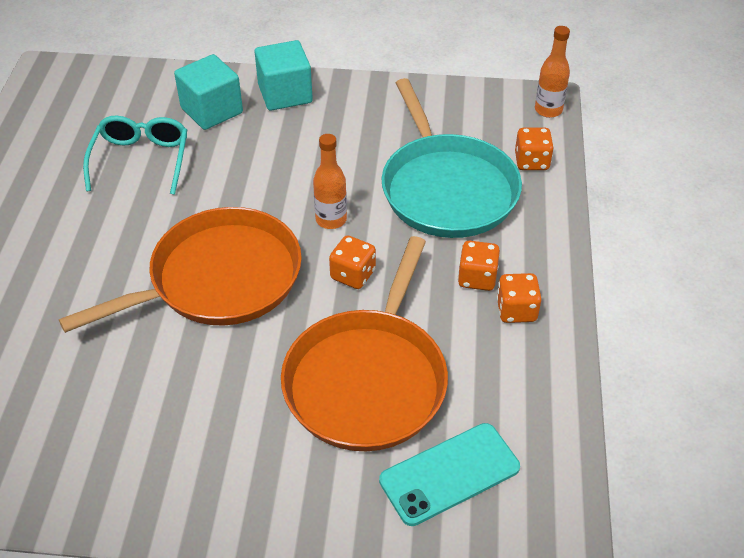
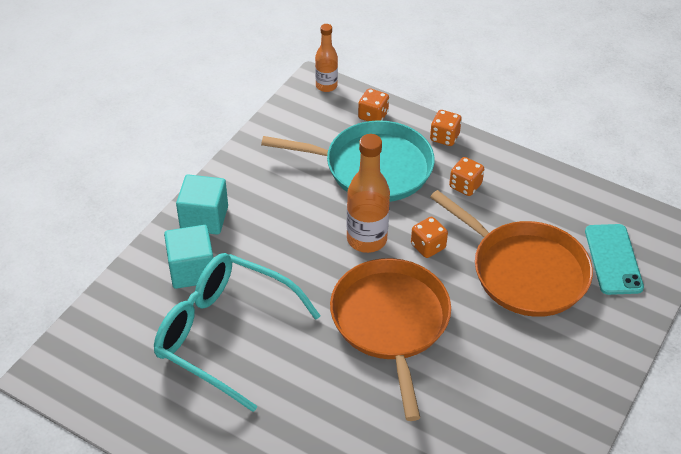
camera: 65 degrees left, 0 degrees up
(141, 160) = (224, 334): turquoise glasses -> turquoise glasses, size x1.63
(331, 220) = (366, 239): orange bottle -> orange bottle, size x1.62
(516, 310) = (502, 179): orange dice -> orange dice (444, 137)

